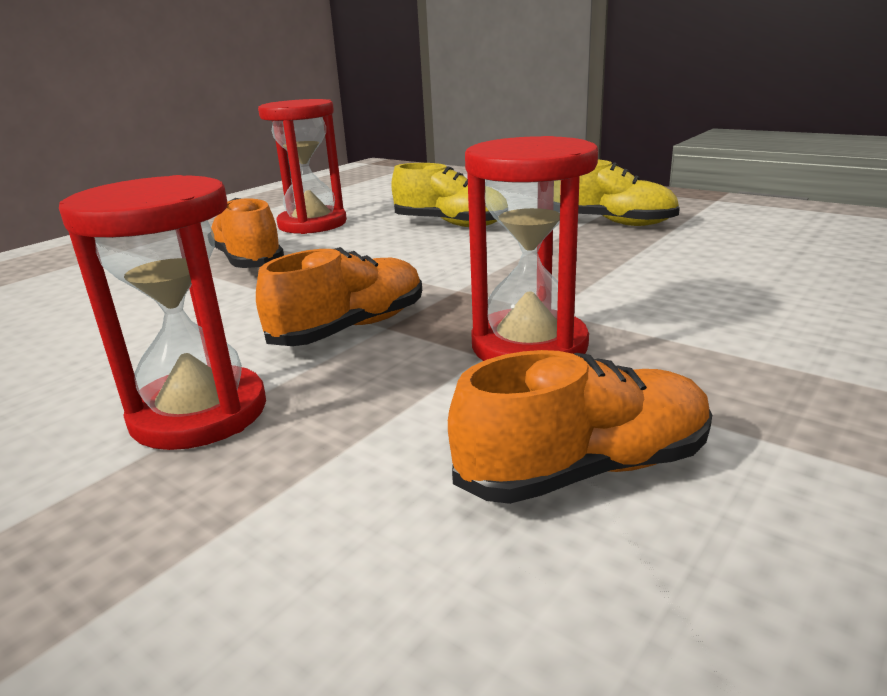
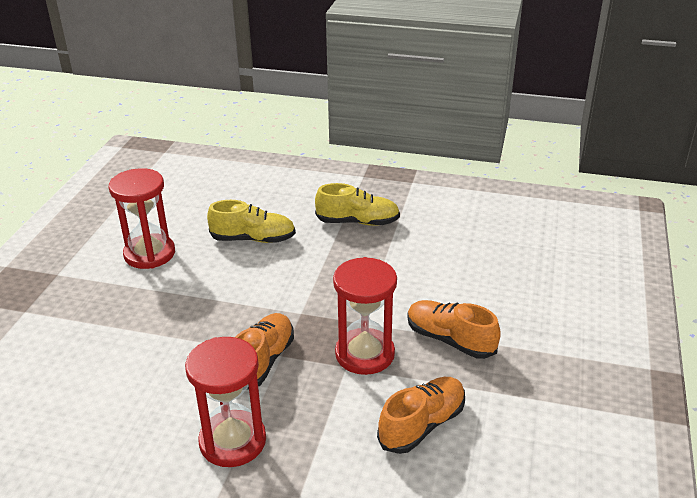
camera: 25 degrees left, 10 degrees up
(248, 261) = (140, 308): orange shoe -> orange shoe (450, 340)

